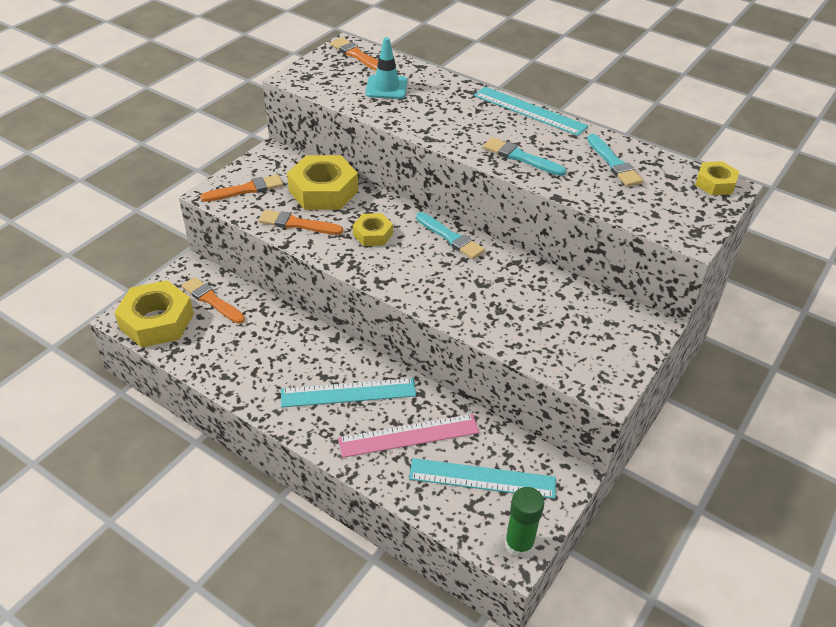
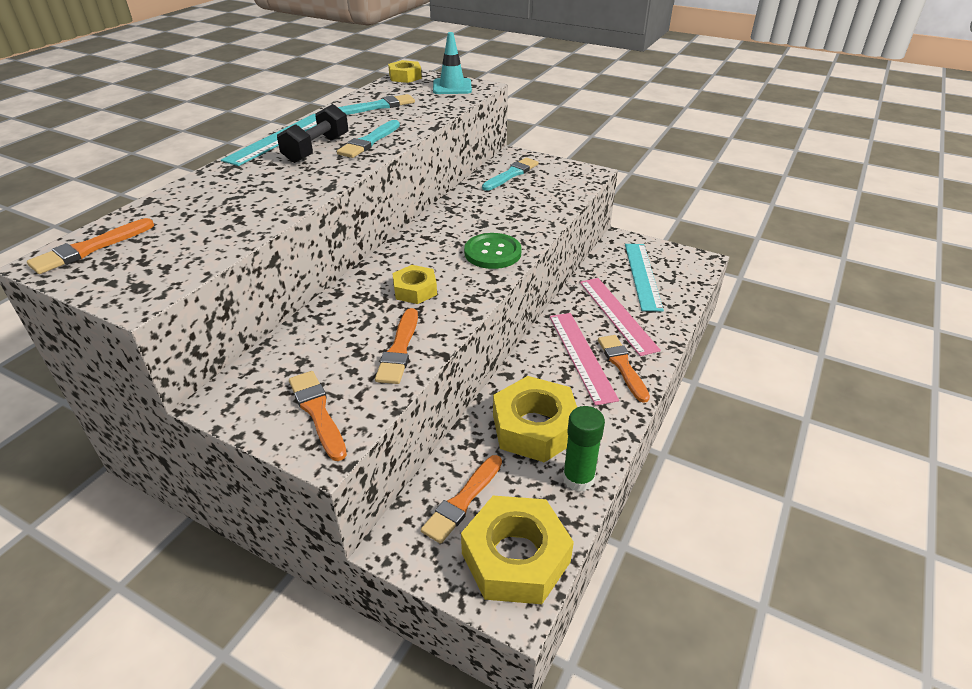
camera: 95 degrees left, 5 degrees down
(323, 191) = (326, 337): yellow nut -> yellow nut (535, 427)
(327, 421) = (622, 365): none -> orange brush
(348, 392) = (581, 356): turquoise ruler -> pink ruler
(386, 87) = (199, 219): turquoise traffic cone -> turquoise traffic cone (452, 87)
(424, 284) = (492, 253): none -> green button
(450, 238) = (416, 242): turquoise brush -> turquoise brush (511, 174)
(505, 130) = (316, 149): none -> black dumbbell
(519, 544) = (691, 259): green glue stick -> green glue stick (578, 478)

